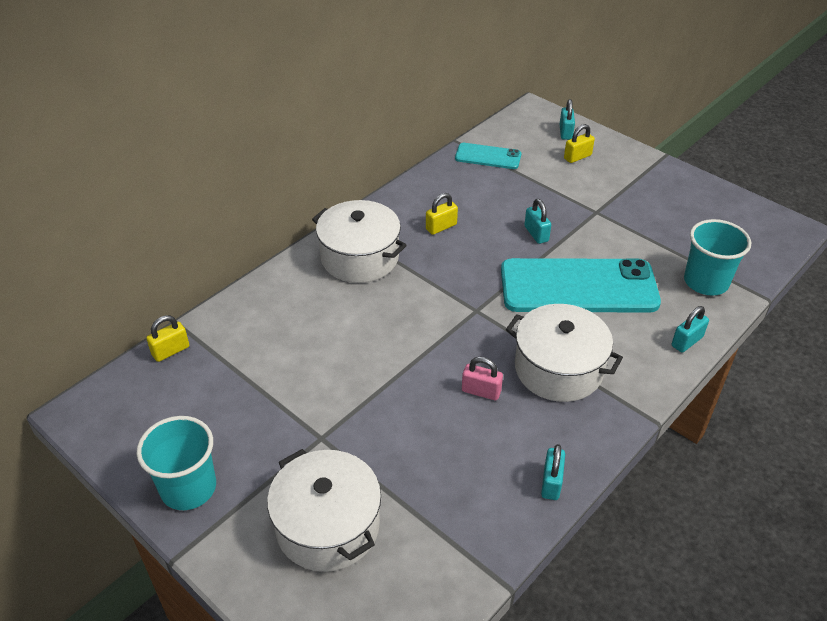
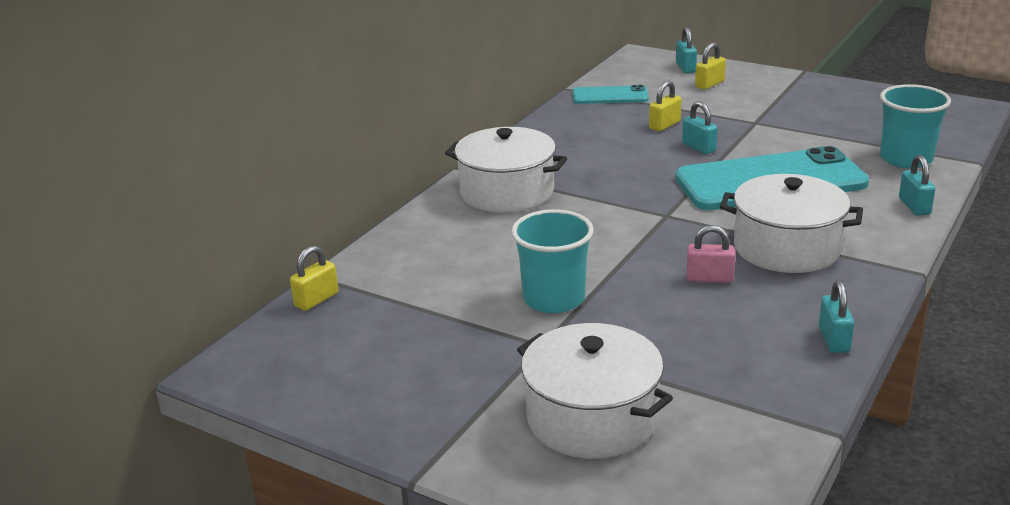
camera: 10 degrees left, 15 degrees down
(188, 488) = (400, 413): turquoise cup -> turquoise cup (554, 299)
(441, 227) = (588, 156): yellow padlock -> yellow padlock (664, 125)
(687, 341) = (914, 206): turquoise padlock -> turquoise padlock turned 45 degrees counterclockwise

